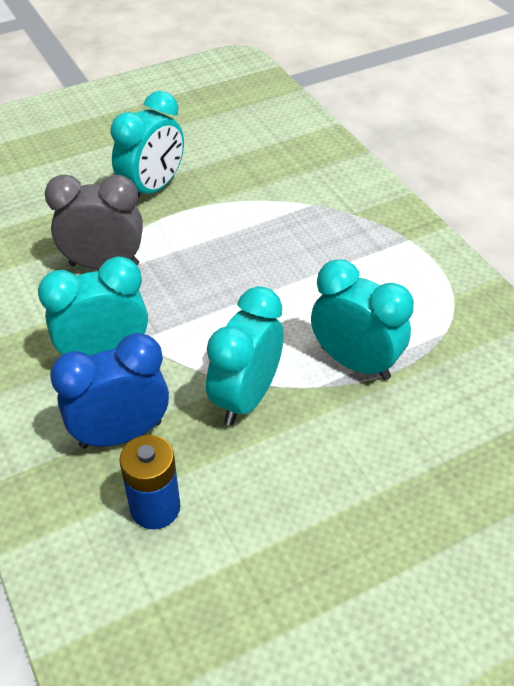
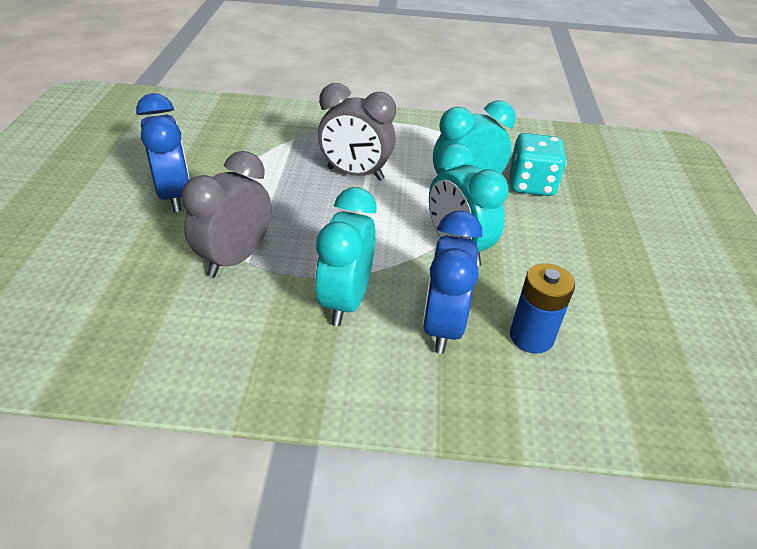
camera: 60 degrees left, 5 degrees down
(153, 189) = (174, 196): turquoise clock -> blue clock
(297, 271) = (355, 174): none -> grey clock
(428, 414) = (531, 185): none -> turquoise dice

